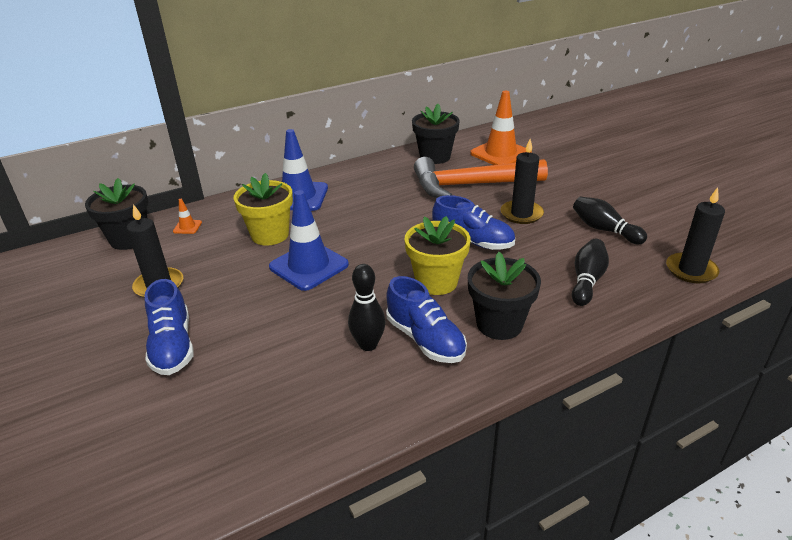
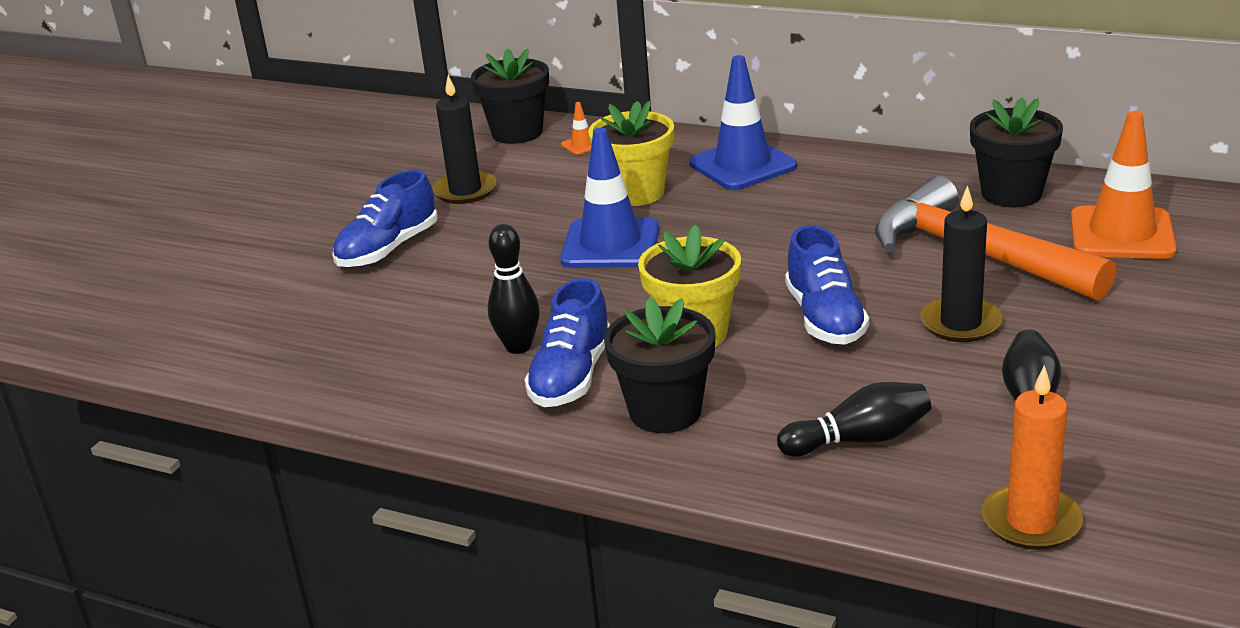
camera: 55 degrees right, 5 degrees down
(691, 270) = (1031, 521): black candle -> orange candle

